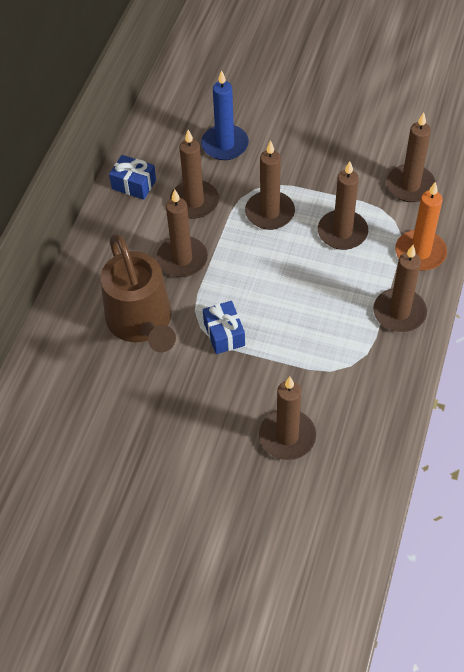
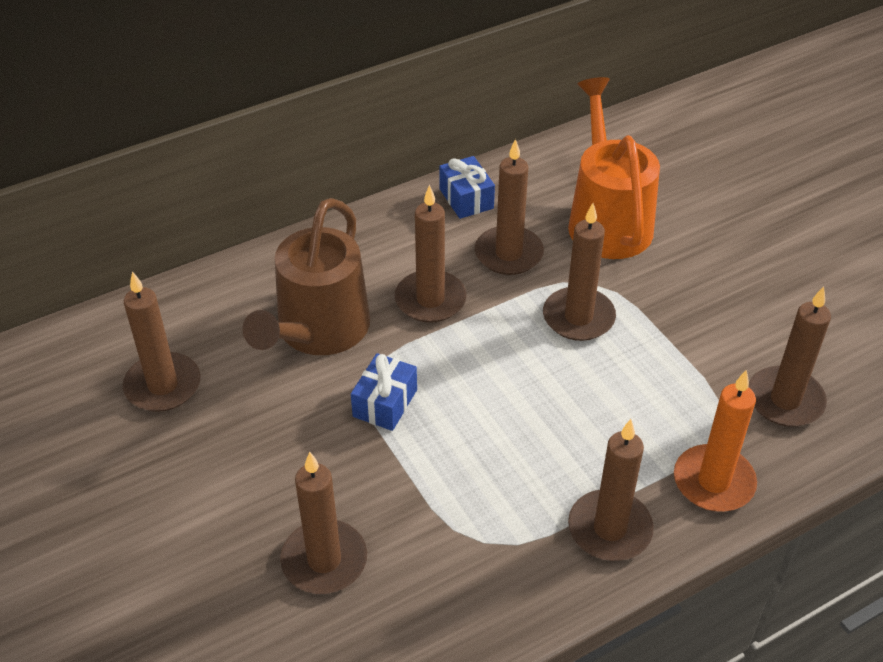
camera: 40 degrees right, 10 degrees down
(225, 145) = (607, 220): blue candle -> orange watering can
(342, 232) = (640, 393): brown candle -> brown candle (163, 385)

